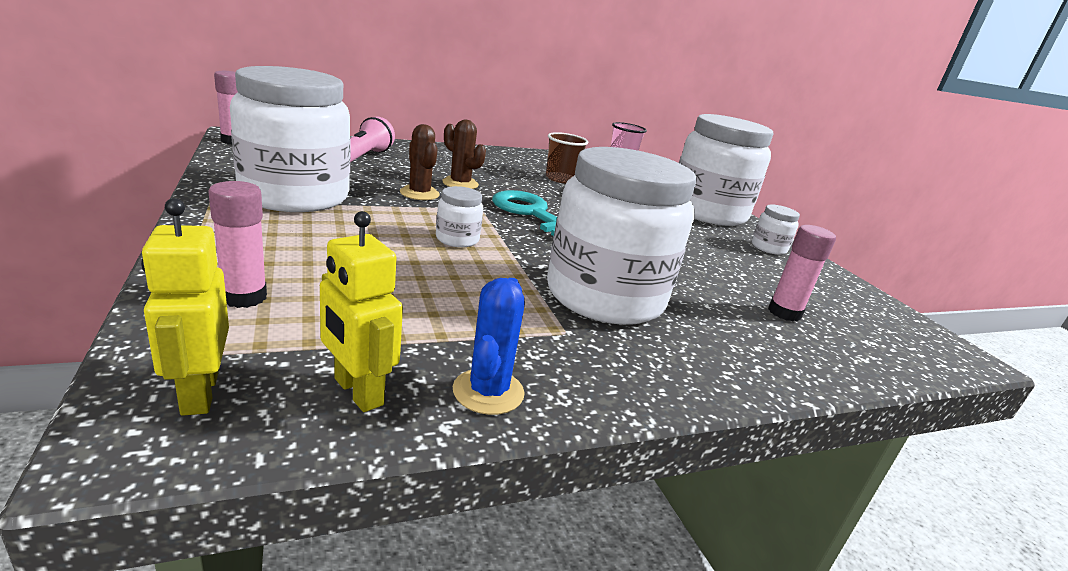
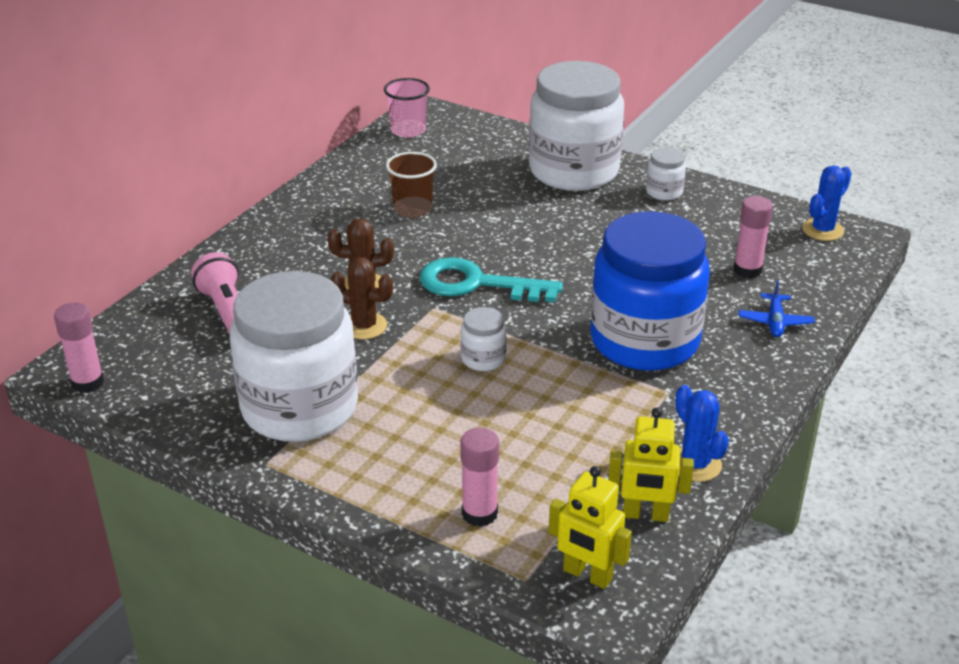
camera: 35 degrees left, 10 degrees up
(605, 296) = (644, 341): white jar -> blue jar
(763, 354) = (775, 322): none -> blue plane
(910, 331) = (822, 230): none -> blue cactus

